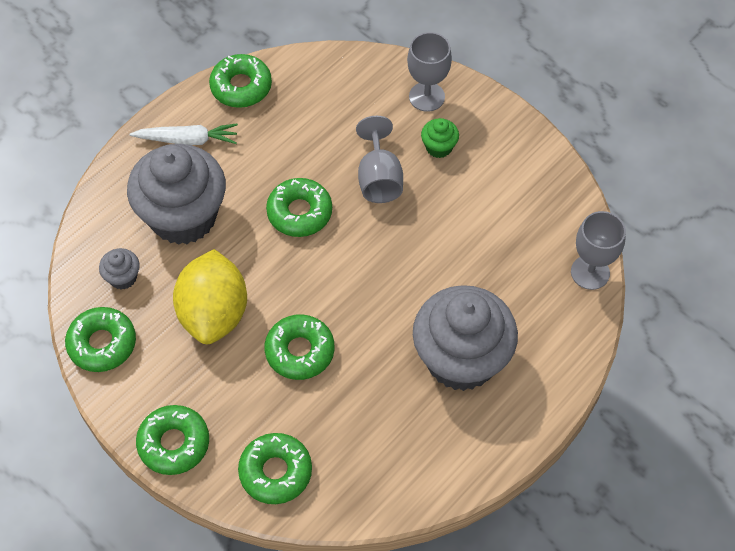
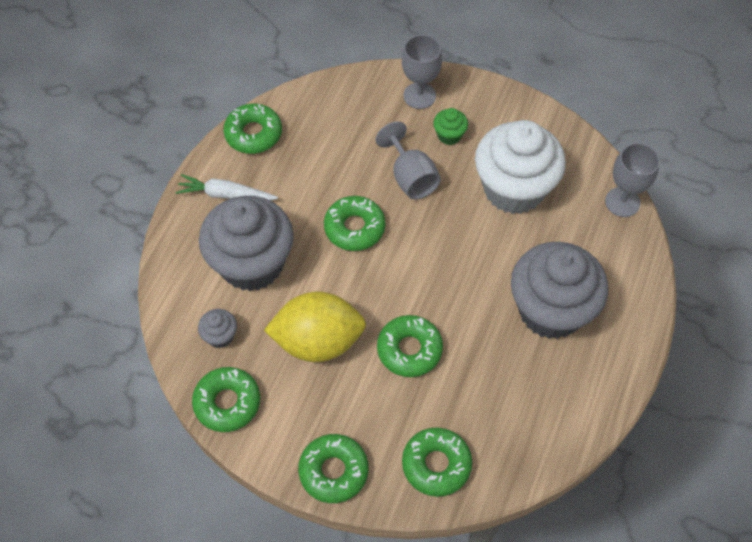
camera: 20 degrees left, 0 degrees up
(187, 140) = (226, 195): white carrot -> white carrot turned 150 degrees counterclockwise
(214, 313) = (318, 341): yellow lemon -> yellow lemon turned 75 degrees counterclockwise
(480, 223) = (513, 189): none -> white cupcake

